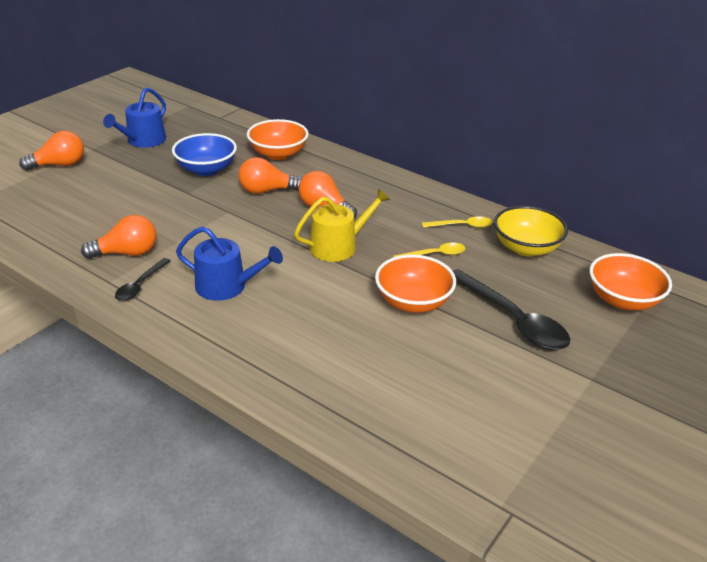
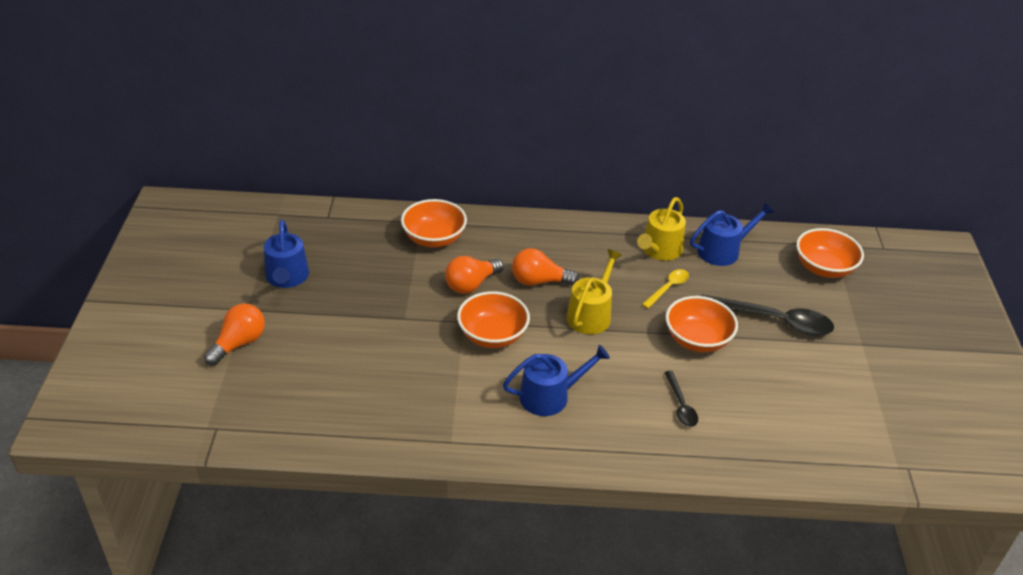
camera: 35 degrees left, 5 degrees up
(127, 253) = (430, 406): orange light bulb -> none
(140, 285) = (481, 431): black spoon -> black spoon (680, 405)
(206, 169) = (390, 284): blue bowl -> none
(237, 228) = (492, 335): none -> orange bowl
(462, 226) = (659, 250): yellow spoon -> yellow watering can
(526, 248) = (723, 250): yellow bowl -> blue watering can

